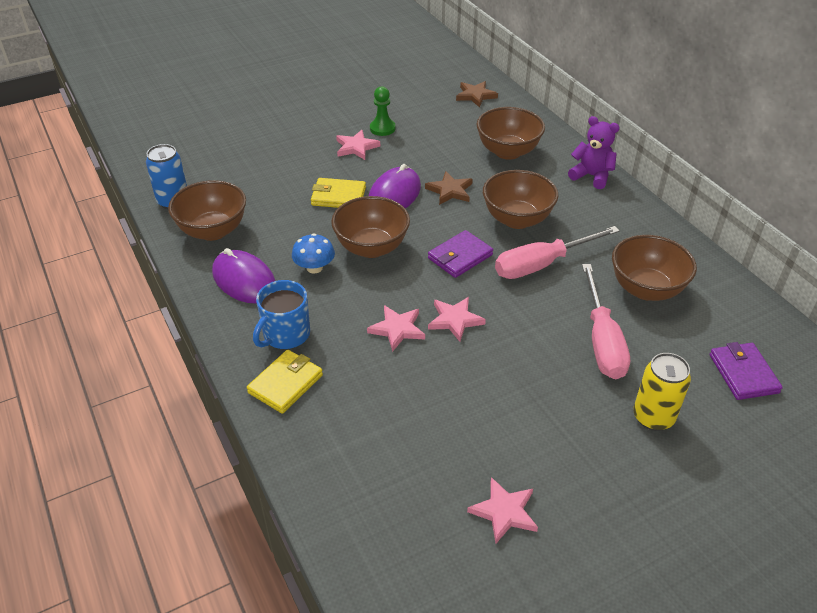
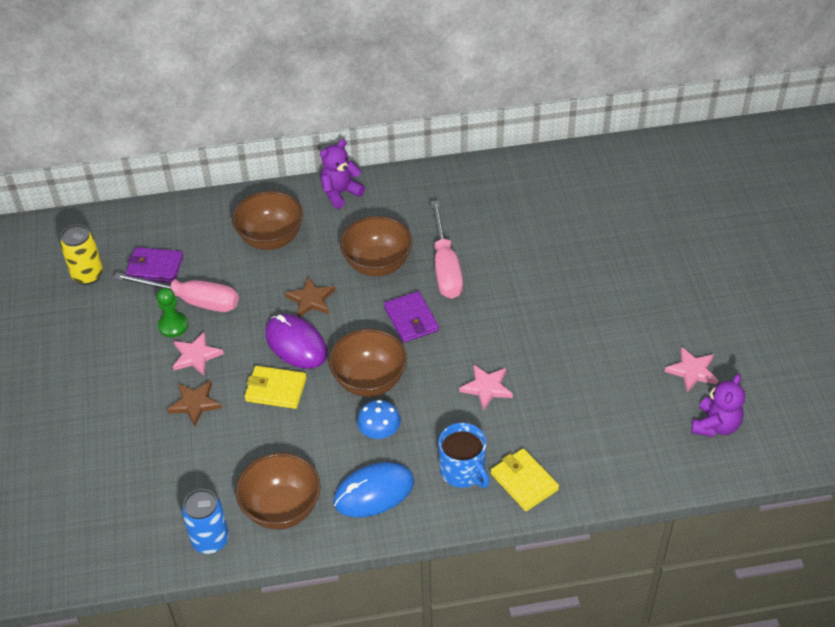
camera: 70 degrees left, 5 degrees up
(244, 280) = (374, 492): purple mouse -> blue mouse
(338, 196) = (276, 389): yellow wallet -> yellow wallet turned 75 degrees clockwise
(426, 553) = (715, 425): none -> purple teddy bear
(455, 320) = (490, 345): pink star -> none
(475, 95) = (156, 233): brown star -> brown star (195, 403)
(602, 340) = (548, 260): pink screwdriver -> pink screwdriver (192, 300)
(646, 289) = (502, 213): brown bowl -> none
(653, 417) = (633, 260): yellow can -> yellow can (88, 275)
(743, 374) = (608, 196): purple wallet -> purple wallet (155, 267)

